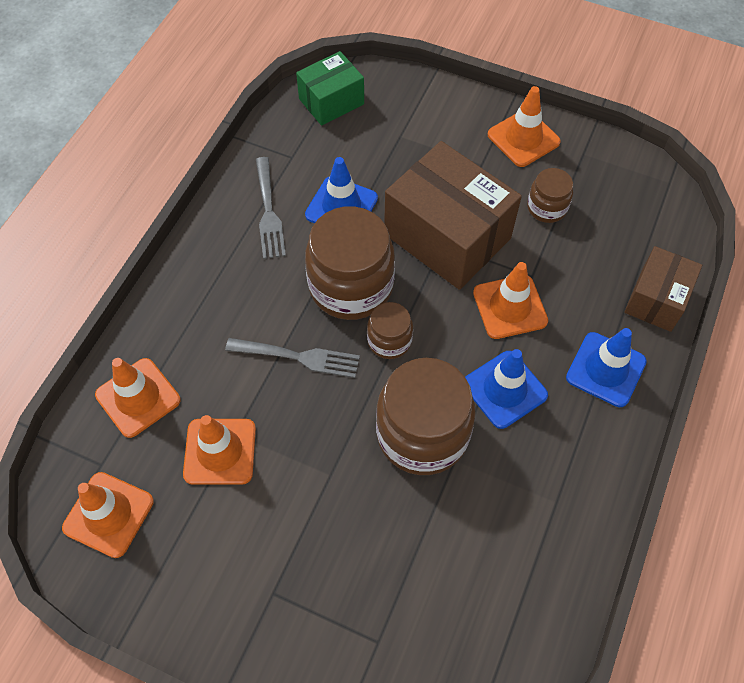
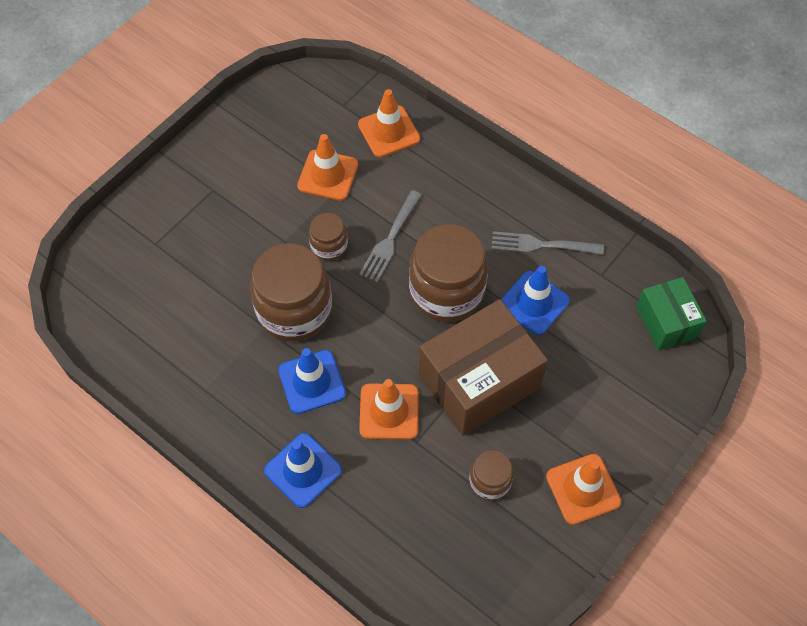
camera: 105 degrees right, 0 degrees up
(108, 514) = (304, 105): orange traffic cone -> none
(389, 340) = (385, 307): brown jar -> brown jar (329, 246)
(656, 299) = (358, 545): brown box -> none

